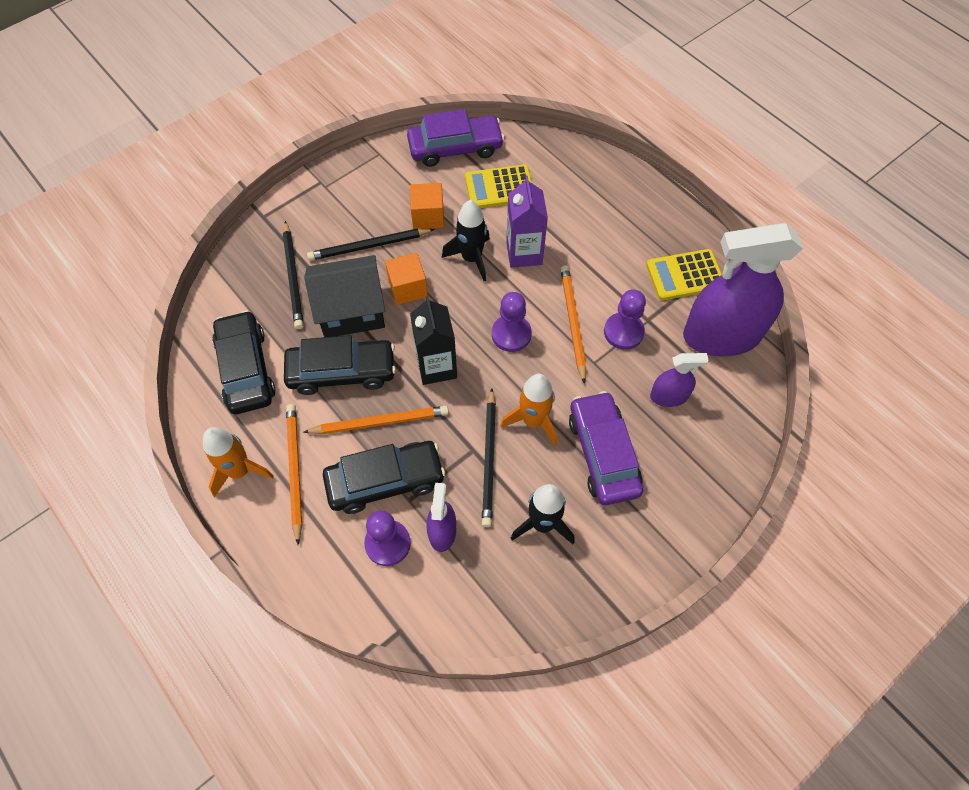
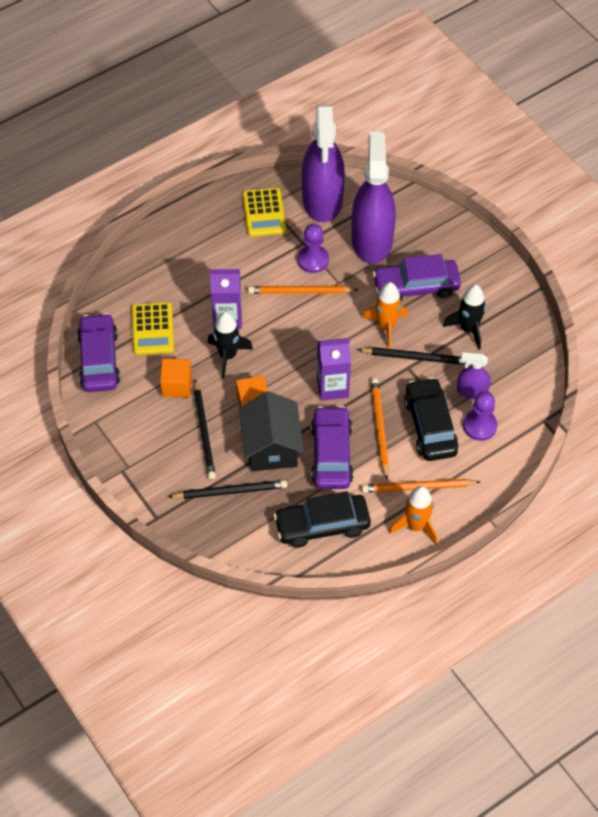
camera: 85 degrees left, 5 degrees down
(342, 372) = (331, 454): black car -> purple car
(436, 366) = (332, 387): black carton -> purple carton
(511, 334) = (307, 334): purple pawn -> none
(669, 396) = (372, 240): purple spray bottle -> purple spray bottle, size x2.15

